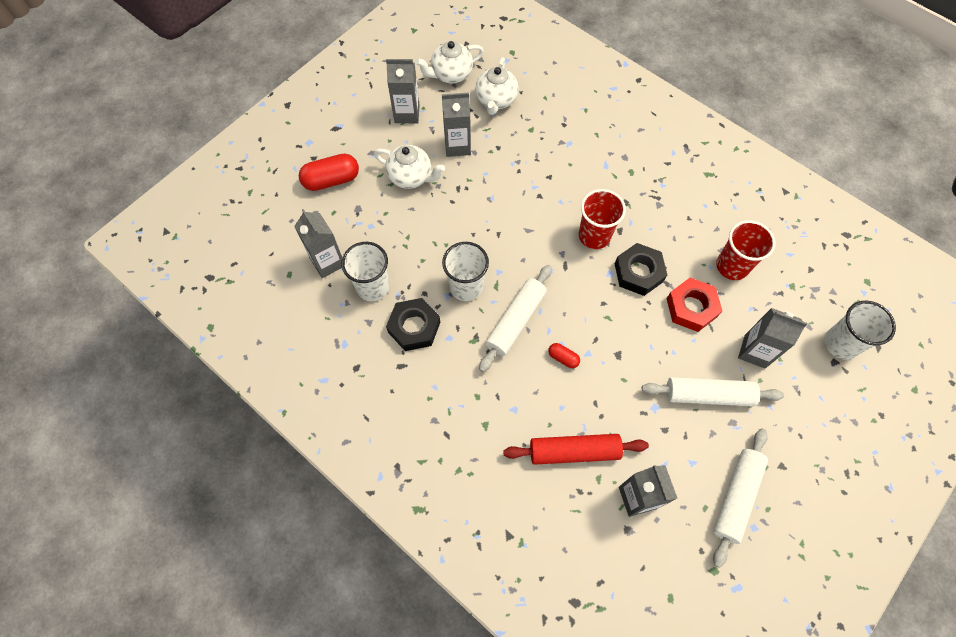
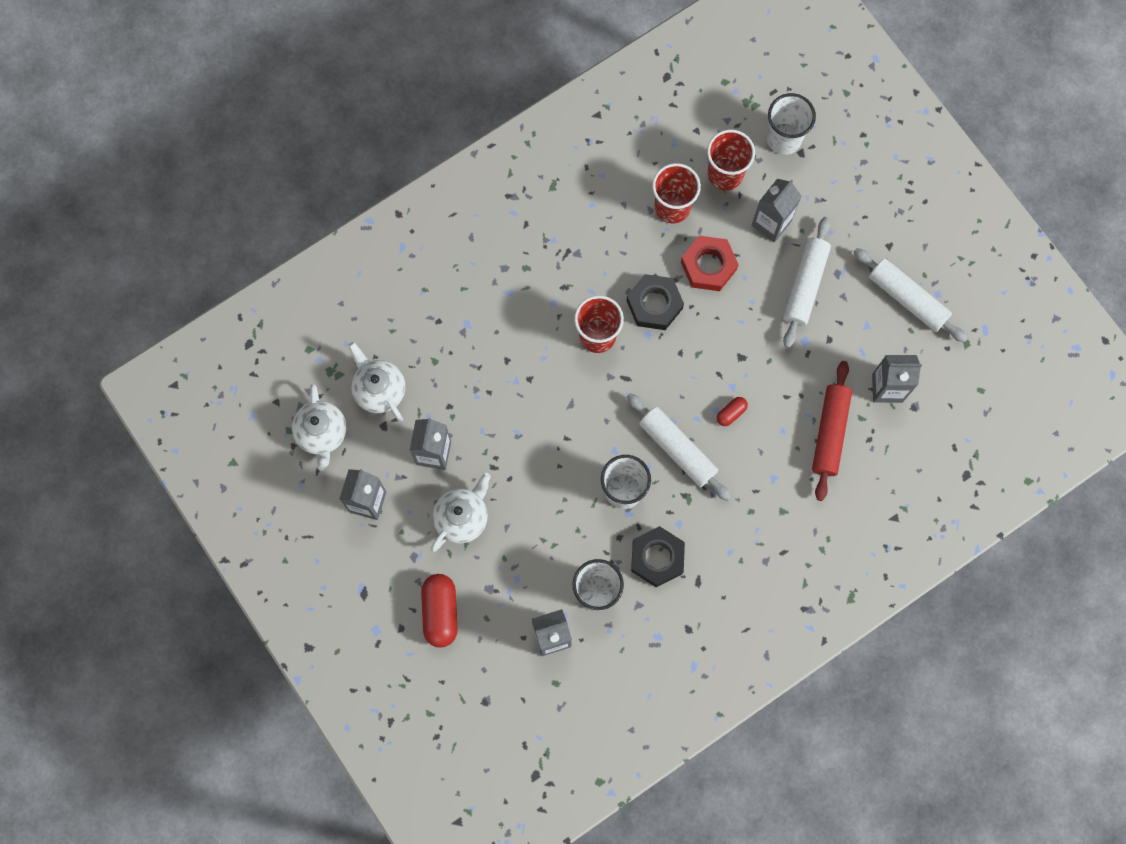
camera: 75 degrees left, 10 degrees up
(496, 100) = (379, 389): white teapot -> white teapot turned 150 degrees counterclockwise
(782, 301) = (725, 174): none -> red cup

